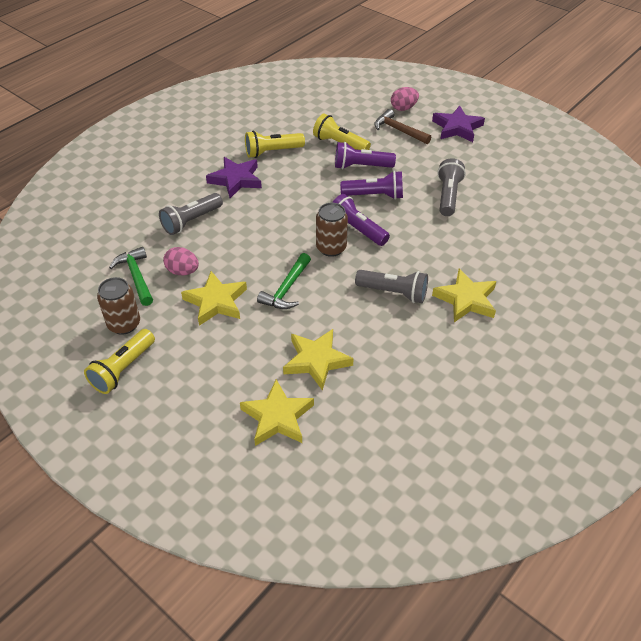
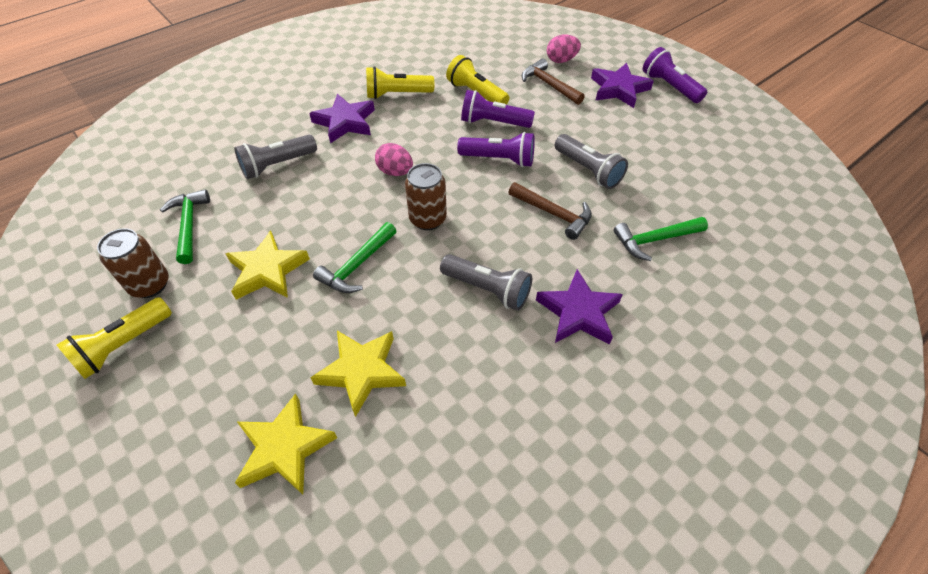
camera: 10 degrees right, 5 degrees up
(183, 271) = (244, 226): pink egg -> pink egg (395, 172)
(357, 229) = (466, 199): purple flashlight -> purple flashlight (669, 87)
(429, 232) = (553, 214): none -> brown hammer
(448, 196) = (588, 170): grey flashlight -> grey flashlight turned 120 degrees clockwise
(466, 299) = (578, 312): yellow star -> purple star
(511, 241) = (655, 240): none -> green hammer

